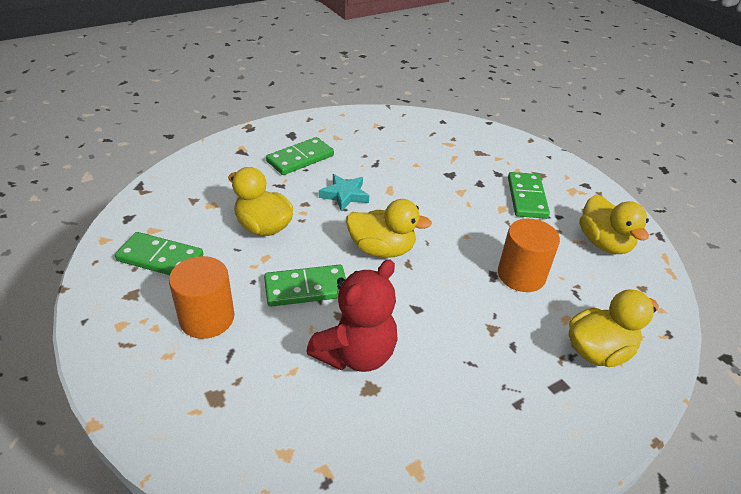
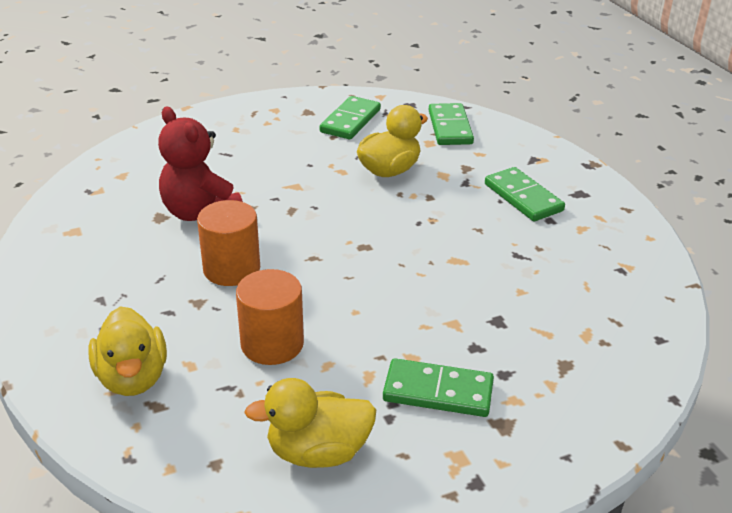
camera: 100 degrees right, 5 degrees down
(207, 318) = (269, 143): orange cylinder -> orange cylinder (231, 269)
(306, 288) = (292, 191): green domino -> green domino (450, 127)
(344, 195) = (445, 224): turquoise star -> none
(382, 249) = (341, 242): yellow duck -> none

